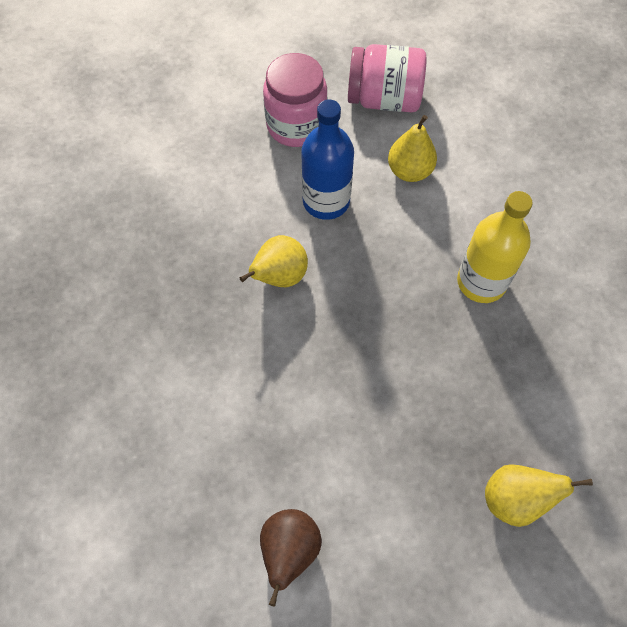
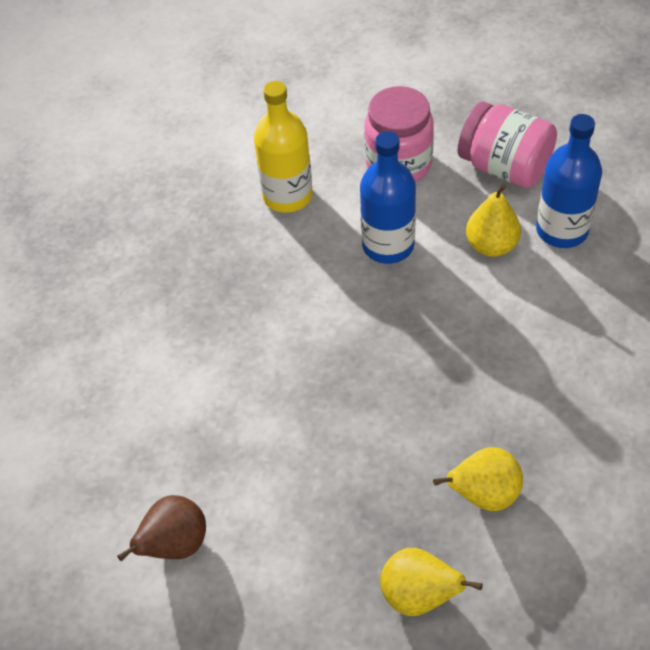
camera: 30 degrees right, 10 degrees down
(279, 277) = (302, 299): yellow pear -> yellow pear (483, 494)
(457, 138) = (562, 230): none -> blue bottle
(481, 282) = (505, 379): yellow bottle -> yellow bottle (287, 196)

